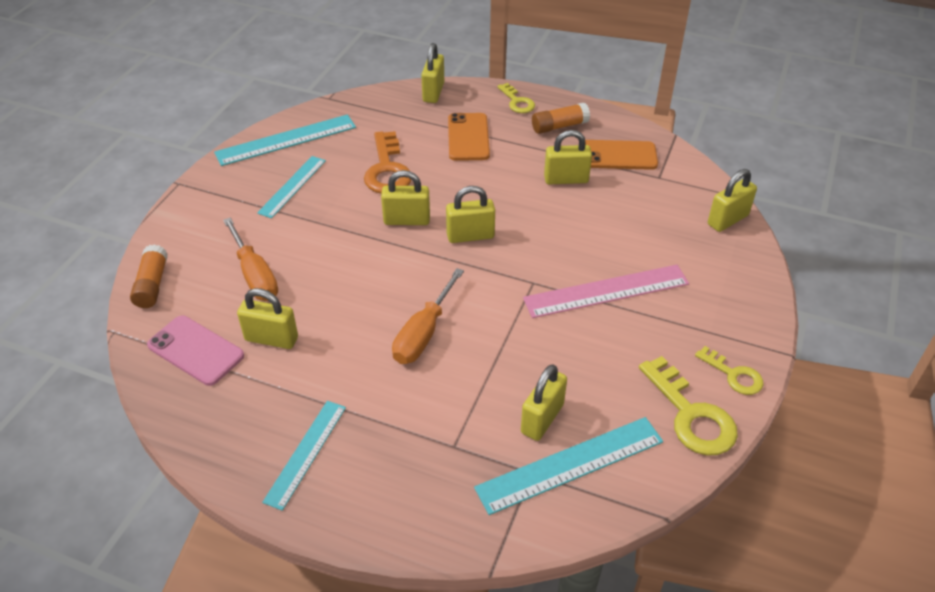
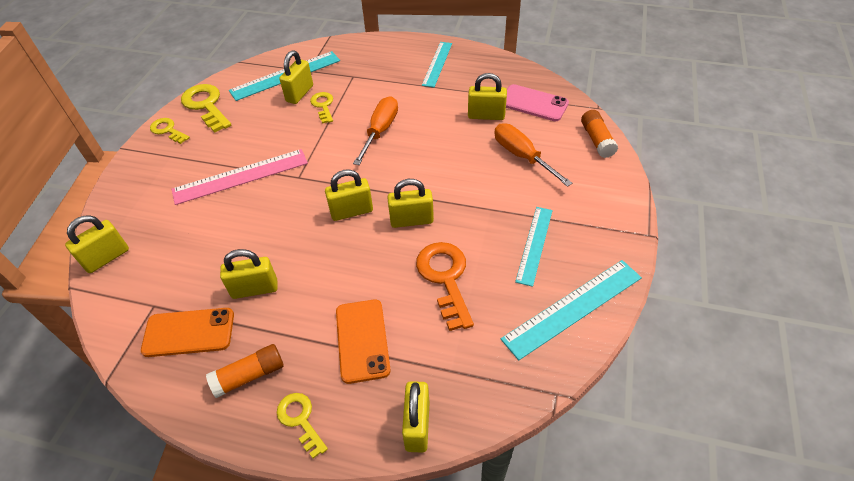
camera: 175 degrees right, 5 degrees up
(503, 388) = (323, 106): none -> yellow key

